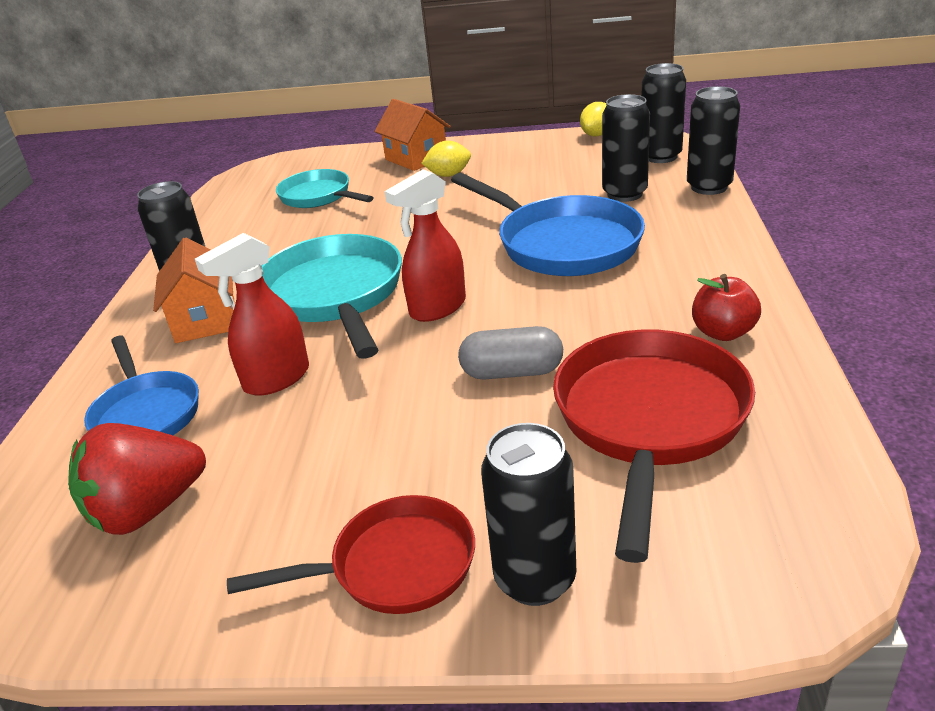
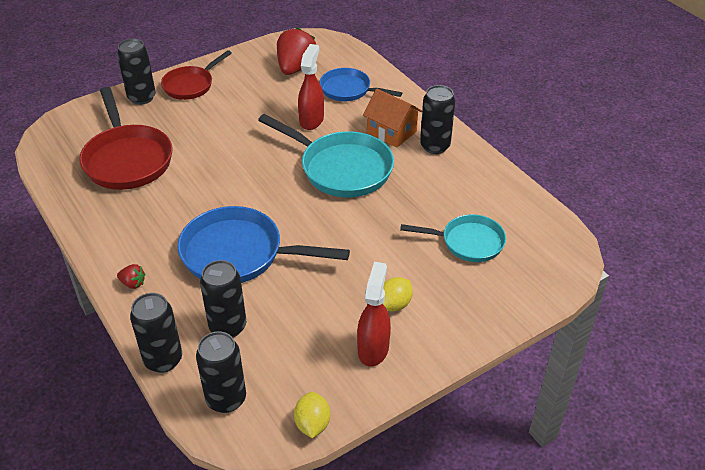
camera: 140 degrees right, 10 degrees up
(416, 158) = (451, 320): orange house -> none
(437, 308) = (274, 180): red spray bottle -> red spray bottle (373, 348)
(512, 372) = (203, 160): grey capsule -> none
(716, 249) = (133, 283): none -> red strawberry
(723, 332) = (109, 216): red apple -> none

